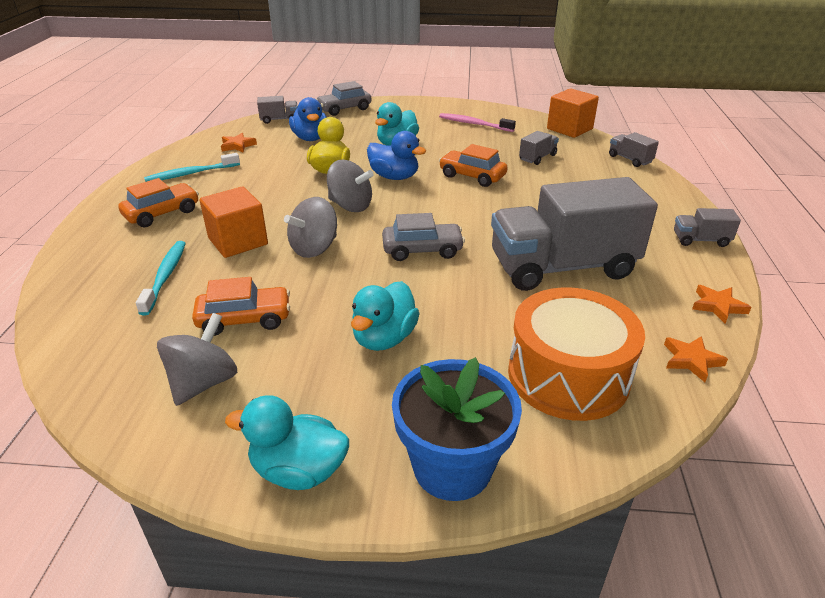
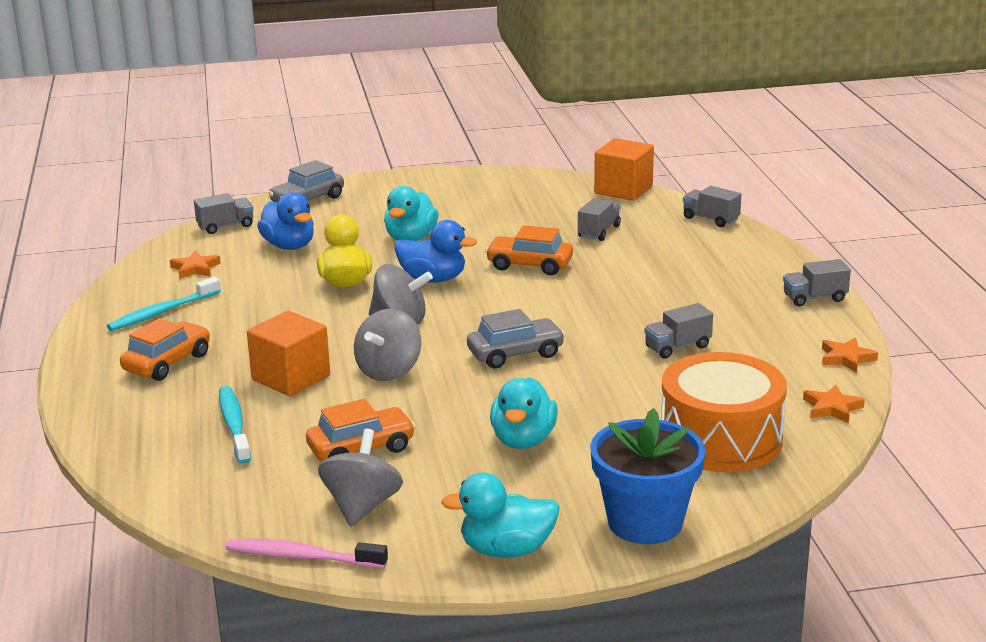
camera: 15 degrees left, 10 degrees down
(474, 124) = (497, 199): pink toothbrush -> pink toothbrush (302, 557)
(562, 267) = (677, 347): grey truck -> grey truck, size x0.41

